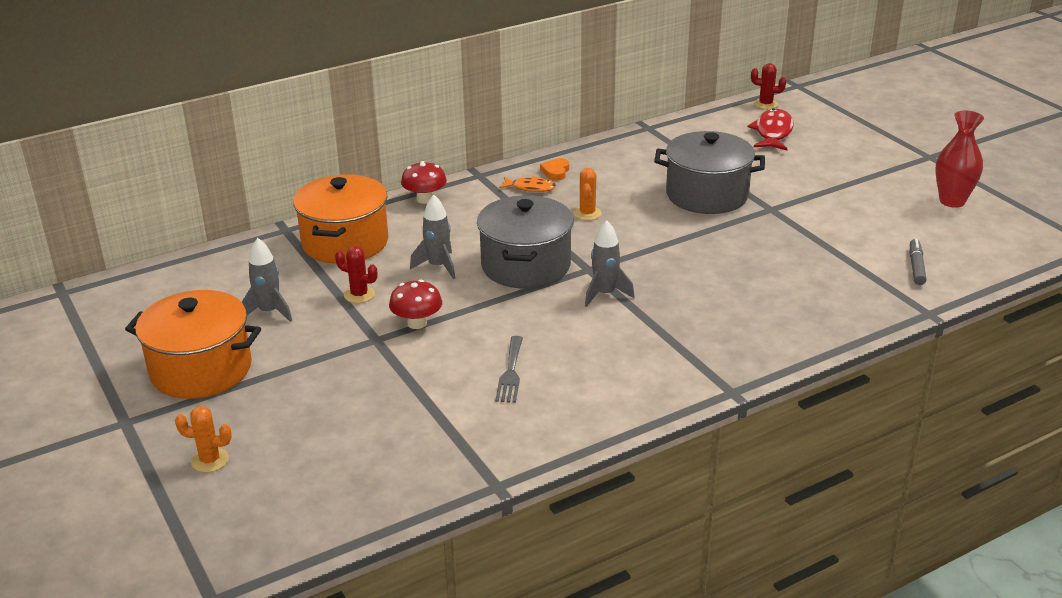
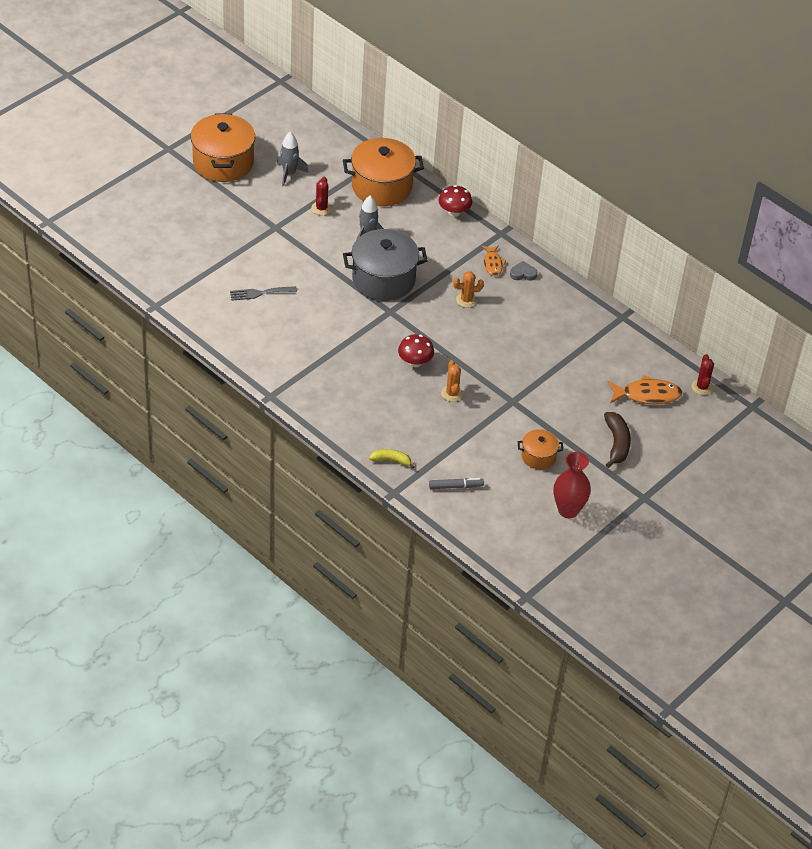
camera: 70 degrees right, 15 degrees up
(210, 460) = (146, 190): orange cactus -> orange cactus (452, 393)
(417, 323) = (298, 241): red mushroom -> red mushroom (415, 362)
(556, 172) = (523, 273): orange heart -> grey heart
(605, 294) = (361, 323): grey rocket -> none
(707, 195) = (520, 363): grey pot -> none
(773, 132) = (647, 395): red fish -> orange fish
(846, 159) = (616, 443): none -> brown banana
(865, 206) = (538, 456): none -> orange pot
(869, 307) = (391, 460): none -> yellow banana

